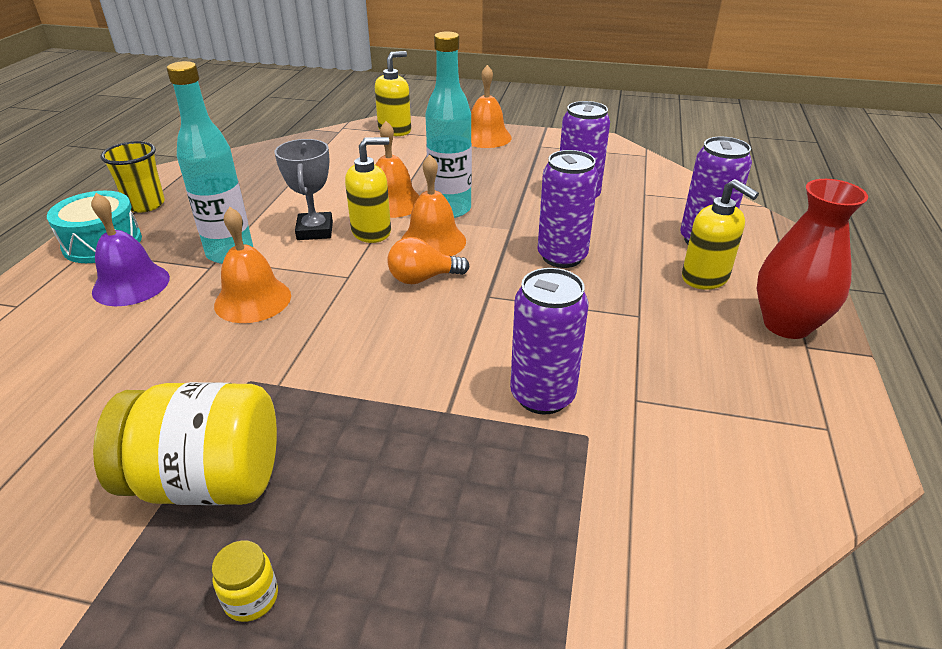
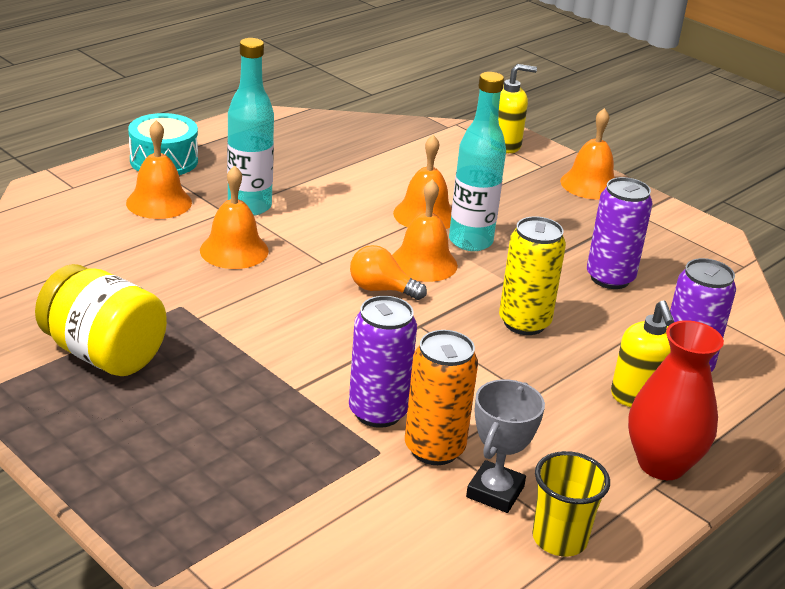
camera: 30 degrees right, 5 degrees down
(131, 284) = (159, 202): purple bell -> orange bell
(145, 204) = (220, 139): yellow cup -> yellow cup (559, 539)
(251, 598) = (76, 426): yellow jar -> none
(315, 231) = (333, 214): grey trophy -> grey trophy (495, 492)
(372, 232) = (379, 234): yellow soap dispenser -> none
(562, 257) = (524, 323): purple can -> yellow can
(626, 406) = (434, 449): none -> orange can

